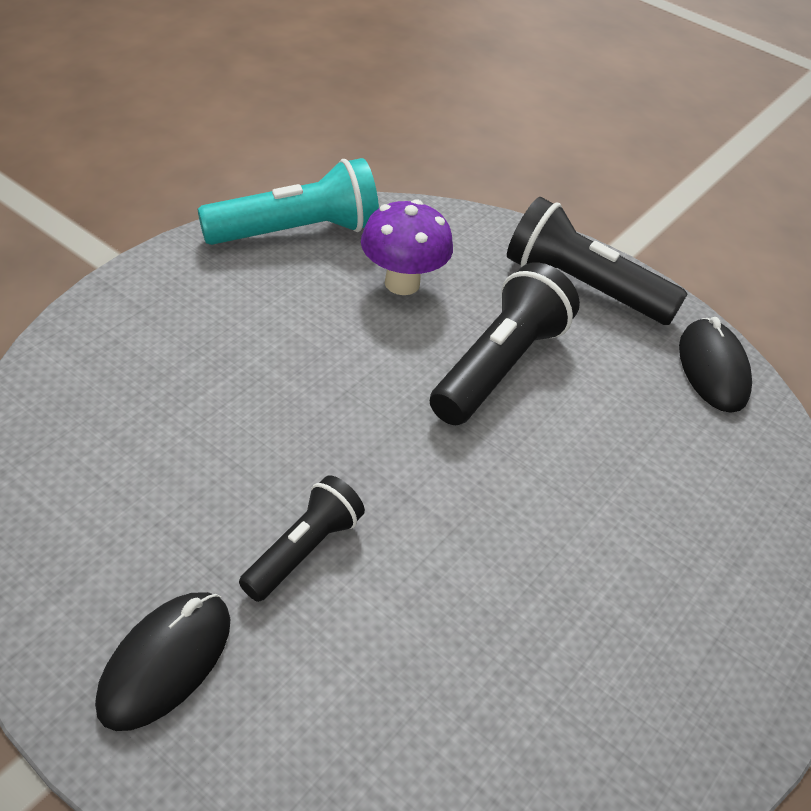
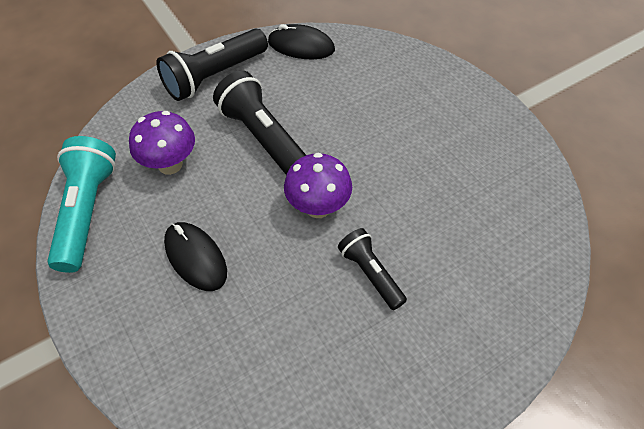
camera: 65 degrees left, 10 degrees up
(166, 662) = (430, 361): black mouse -> black mouse (195, 257)
(401, 458) = (318, 207): none -> purple mushroom

